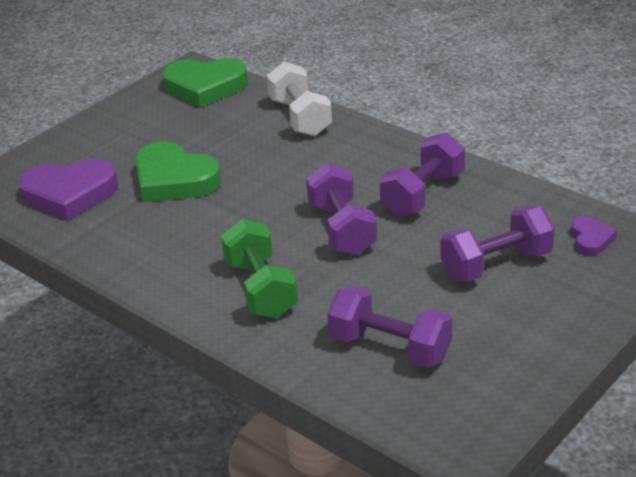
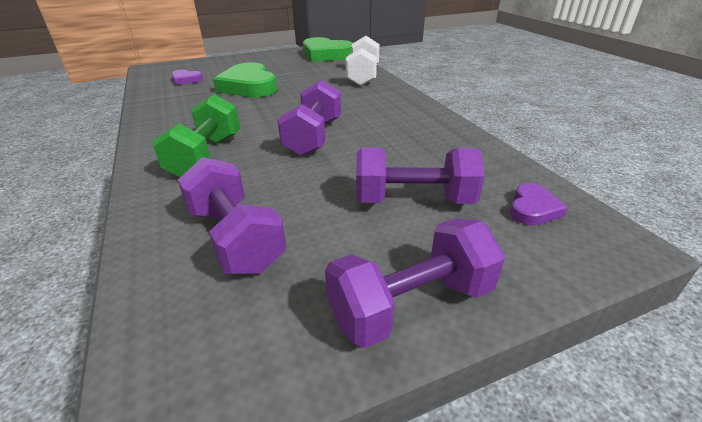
camera: 25 degrees right, 0 degrees up
(70, 194) = (186, 80): purple heart -> purple heart, size x0.49
(423, 194) = (400, 133): purple dumbbell -> purple dumbbell (411, 304)

